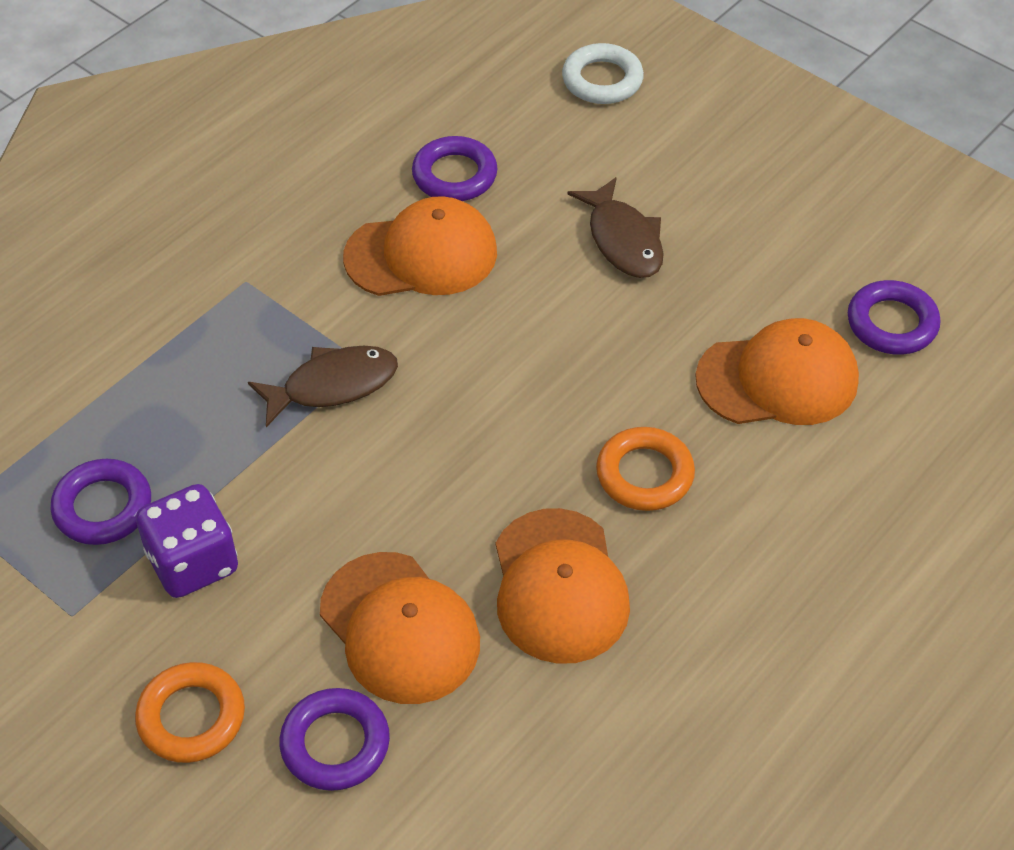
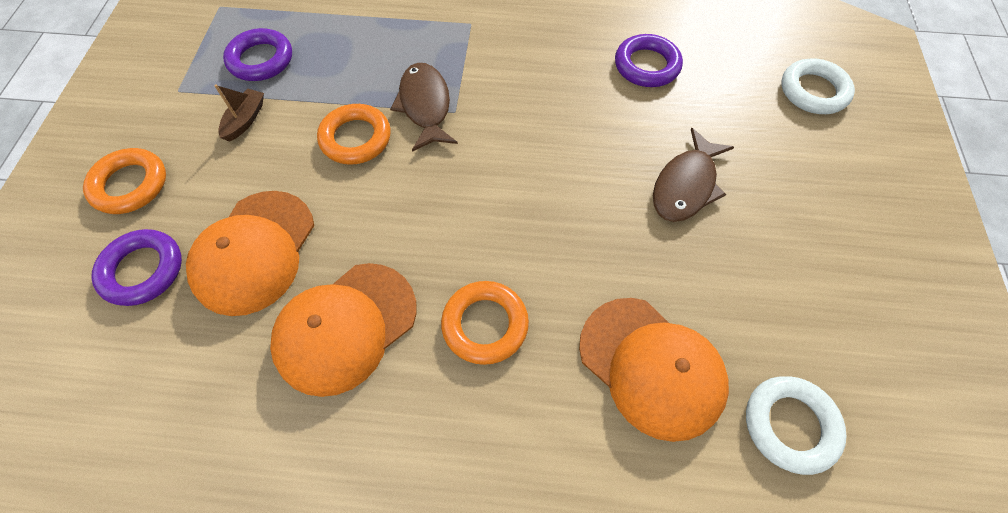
camera: 55 degrees right, 10 degrees up
(193, 563) = (245, 120): purple dice -> brown boat
(322, 469) = (356, 138): none -> orange ring
(333, 385) = (425, 106): brown fish -> brown fish turned 135 degrees counterclockwise
(421, 255) = (566, 87): orange cap -> none
(892, 323) = (790, 425): purple ring -> white ring

